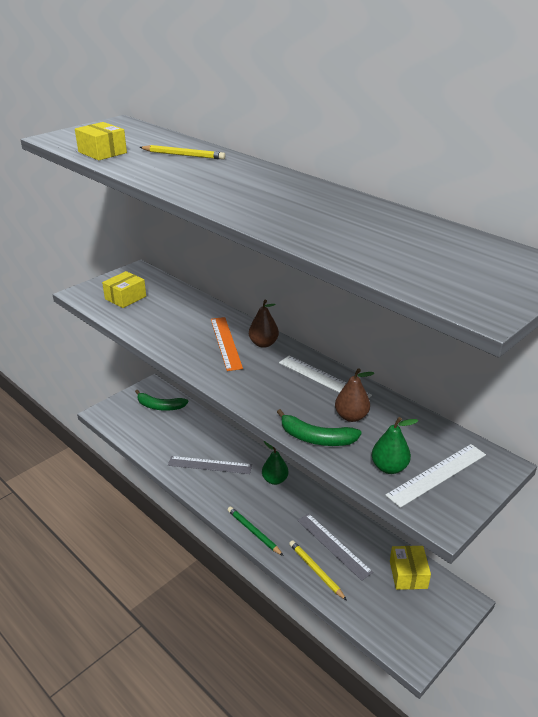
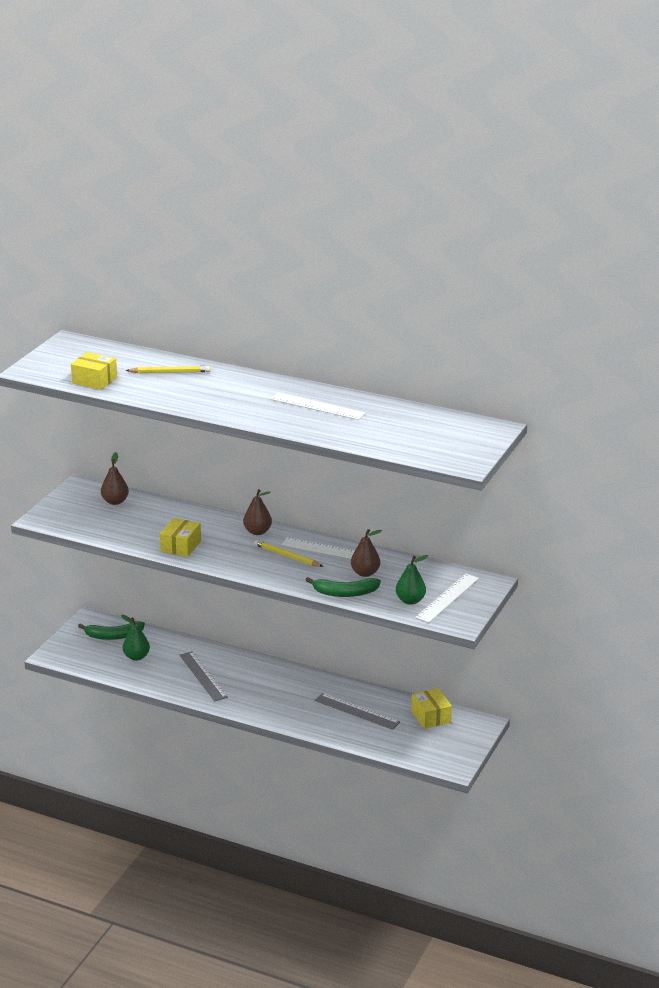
camera: 20 degrees left, 5 degrees down
(125, 298) = (92, 515): yellow box -> yellow box (181, 546)
(155, 289) = (115, 501): none -> brown pear
(209, 465) = (203, 676): grey ruler -> grey ruler turned 75 degrees clockwise
(226, 343) = (222, 537): orange ruler -> none
(253, 532) = (278, 717): green pencil -> none
(275, 480) = (275, 674): green pear -> green pear (136, 657)
(316, 206) = (317, 406): none -> white ruler
(316, 570) = (349, 732): yellow pencil -> yellow pencil (287, 556)

